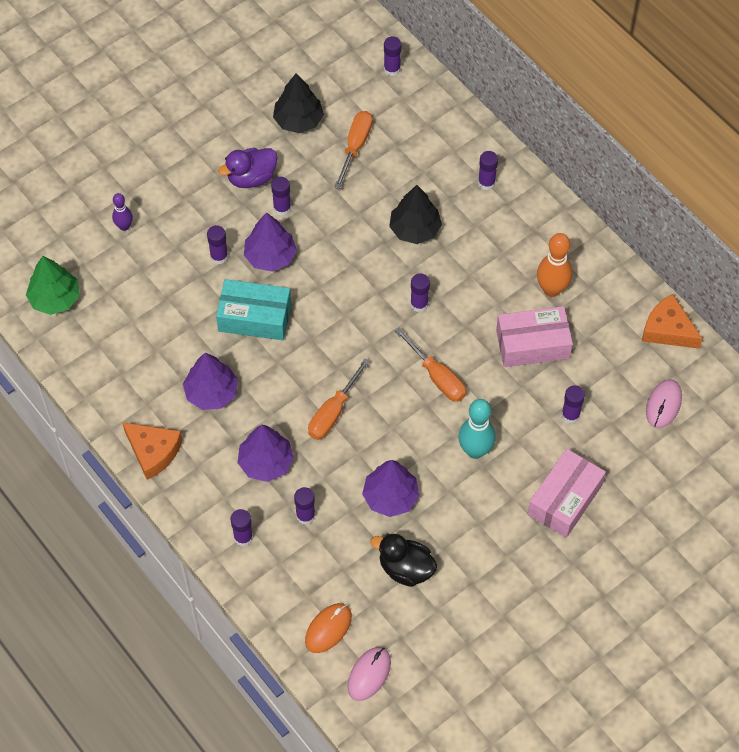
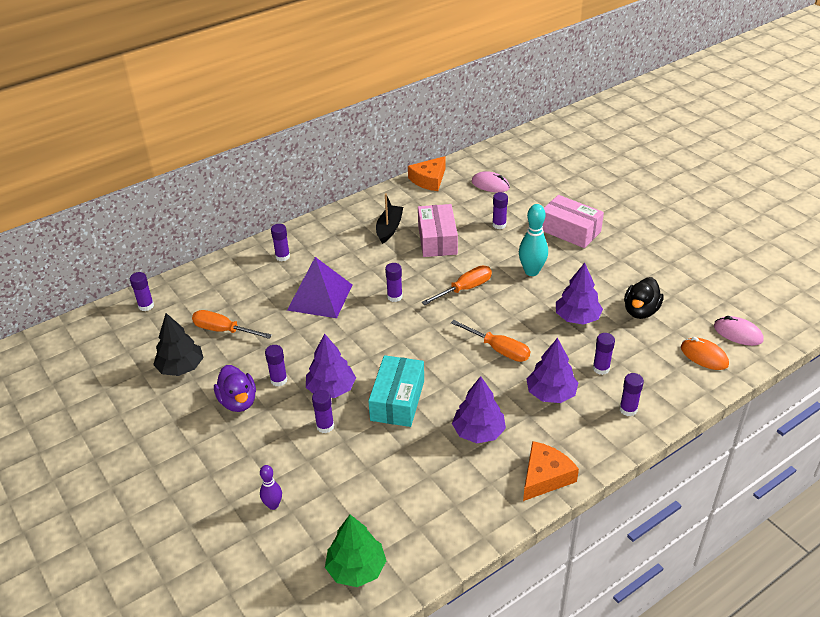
camera: 85 degrees left, 20 degrees down
(415, 229) = (320, 297): black tree -> purple pyramid
(551, 289) = (389, 228): orange bowling pin -> black boat

